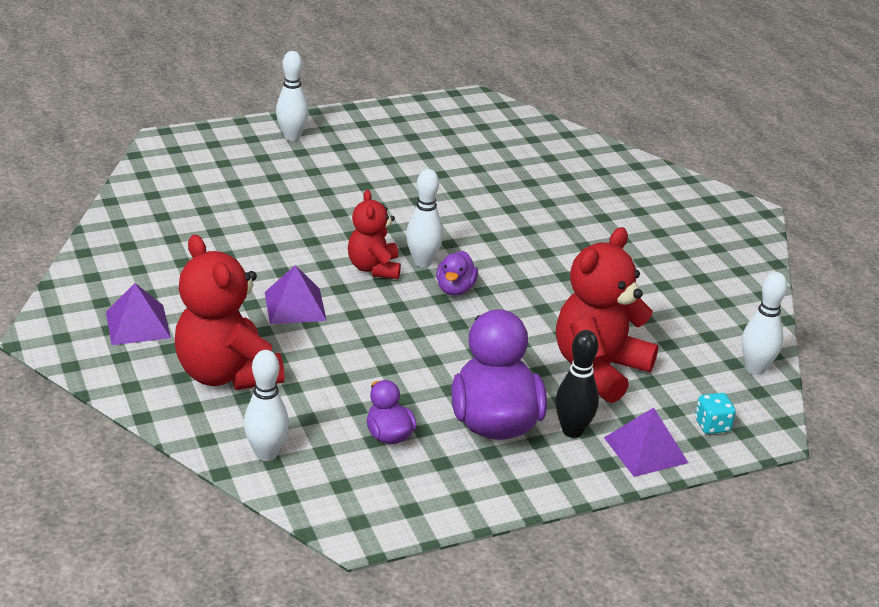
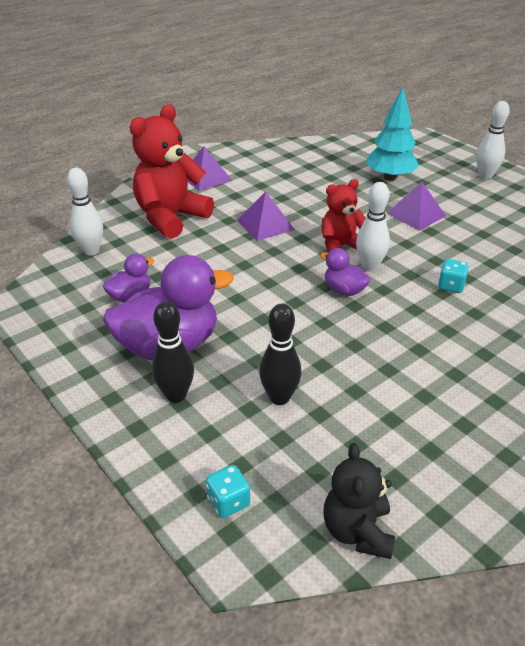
camera: 75 degrees right, 5 degrees up
(248, 193) = (390, 177): none -> turquoise tree
(455, 289) = (344, 290): purple duck -> purple duck turned 45 degrees clockwise
(481, 228) = (451, 286): none -> turquoise dice
(598, 369) = (279, 397): red teddy bear -> black bowling pin
(645, 450) = (166, 451): purple pyramid -> purple pyramid (416, 214)
(755, 368) = (357, 531): white bowling pin -> black teddy bear

